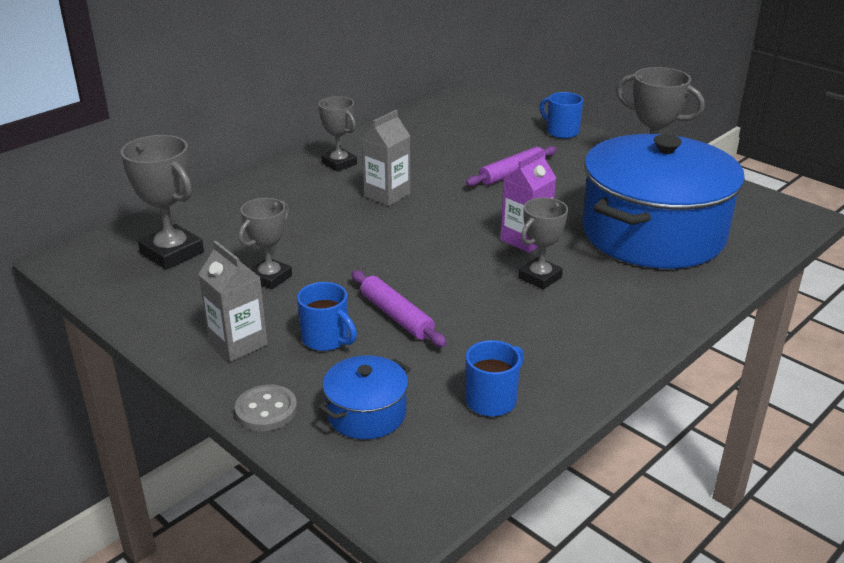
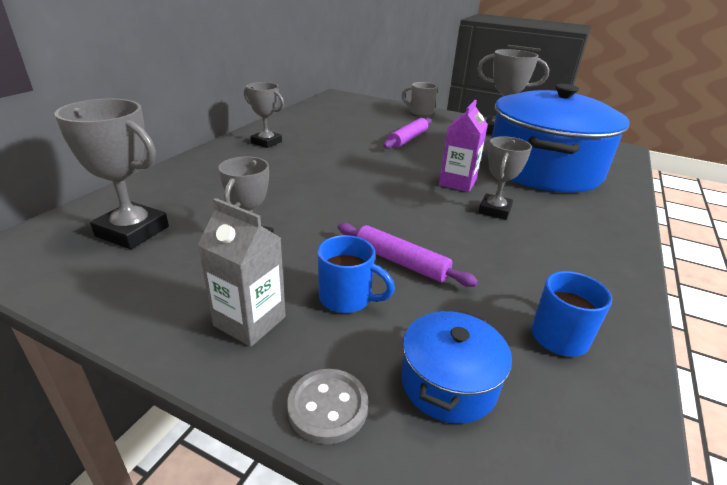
camera: 20 degrees left, 0 degrees up
(387, 195) = (321, 161): grey carton -> none
(561, 132) = (420, 112): blue mug -> grey mug

